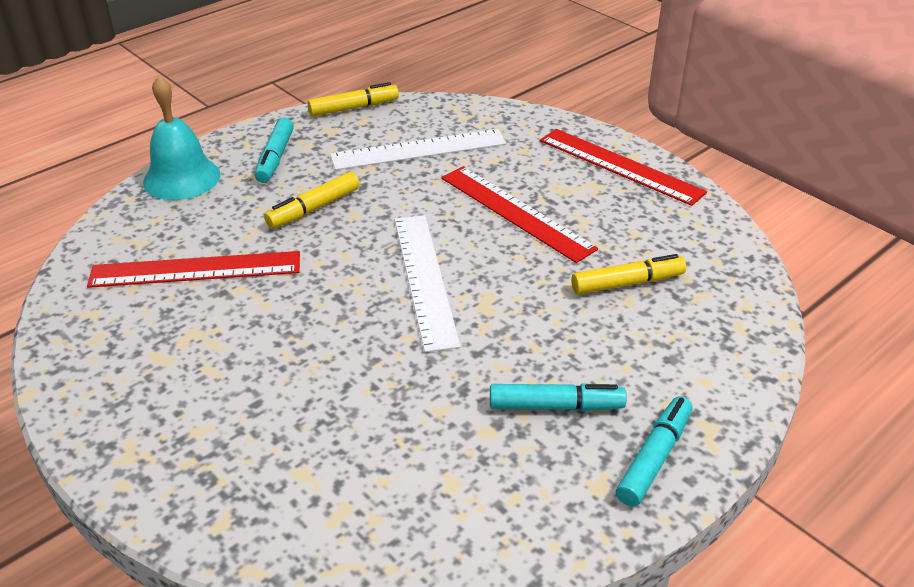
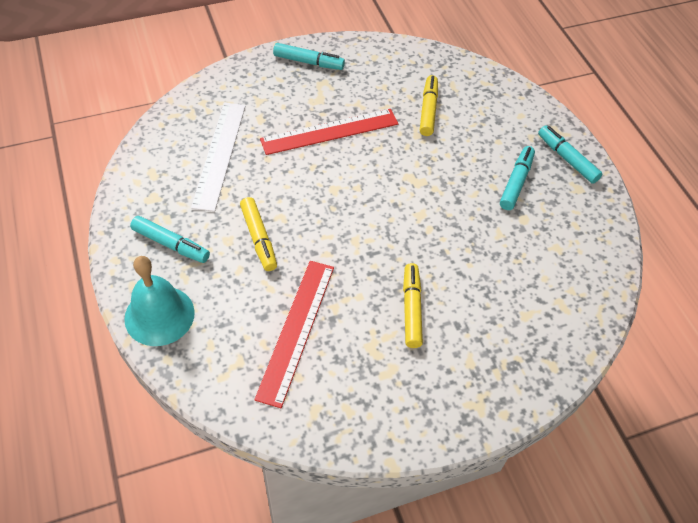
camera: 70 degrees left, 15 degrees up
(354, 108) = (129, 173): yellow marker -> yellow marker (412, 309)
(425, 279) = (376, 201): white ruler -> none
(620, 166) = (308, 62): red ruler -> turquoise marker

